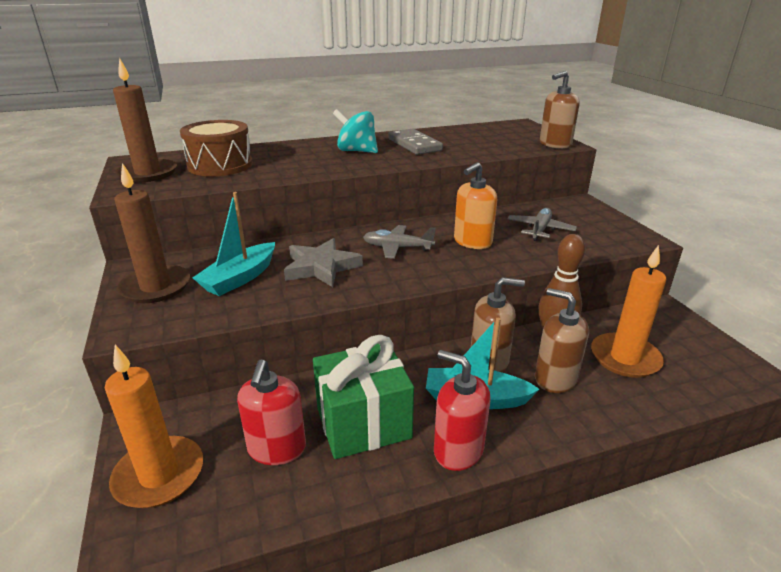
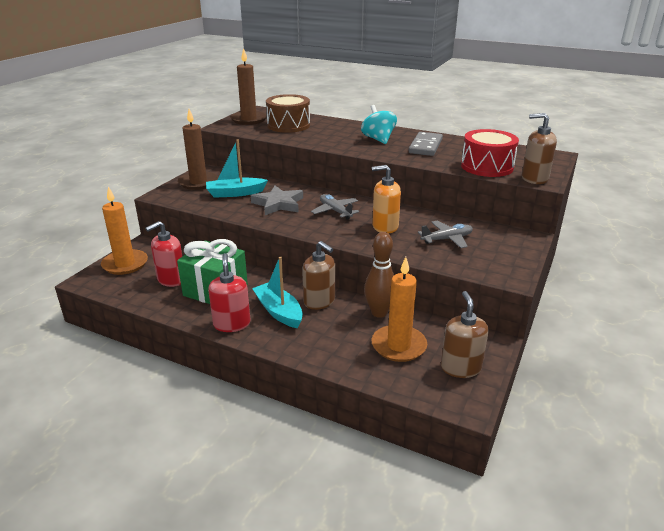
camera: 45 degrees right, 0 degrees up
(503, 146) = (487, 166): none -> red drum
(555, 378) = (335, 329): brown soap dispenser -> brown soap dispenser (460, 367)

